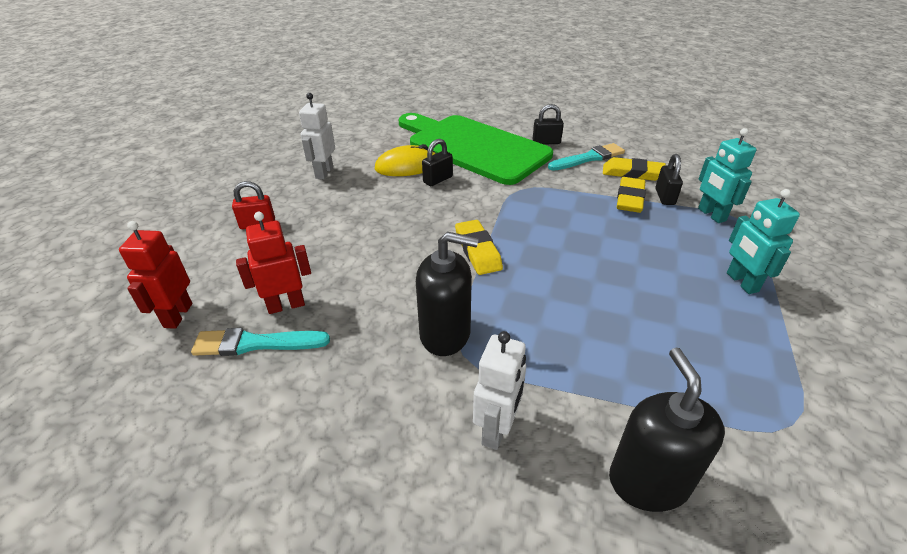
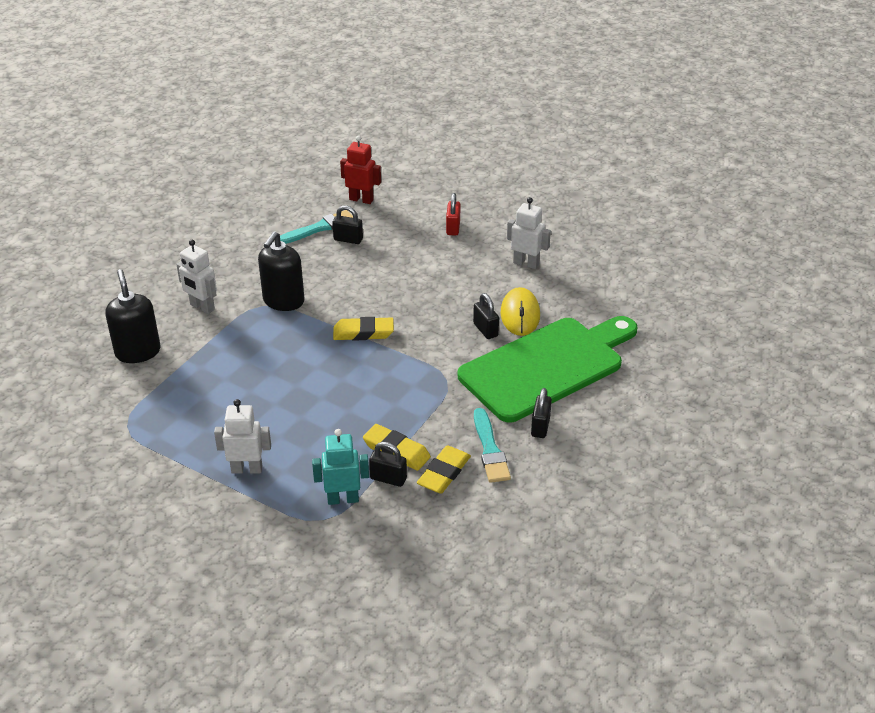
camera: 105 degrees right, 0 degrees up
(256, 343) = (319, 228): turquoise brush -> turquoise brush turned 45 degrees clockwise
(286, 305) = (348, 239): red robot -> black padlock
(648, 481) = (138, 352): black soap dispenser -> black soap dispenser turned 120 degrees counterclockwise
(741, 282) = (247, 469): turquoise robot -> white robot

